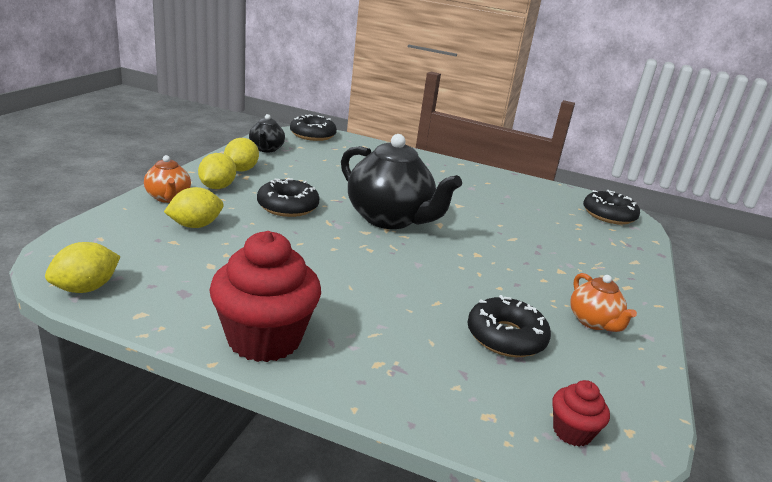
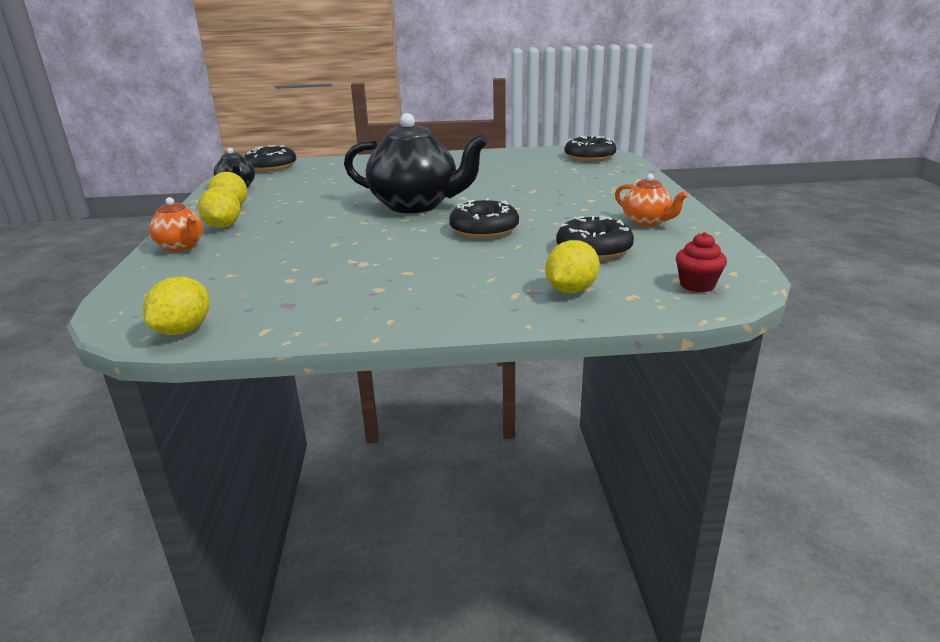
camera: 20 degrees left, 0 degrees up
(195, 225) = (237, 258): yellow lemon -> yellow lemon (571, 290)
(264, 339) = (402, 309): red cupcake -> none
(288, 206) = (312, 221): black donut -> black donut (484, 229)

